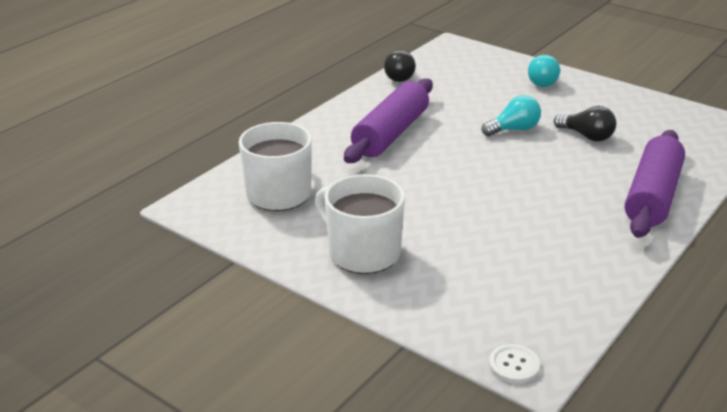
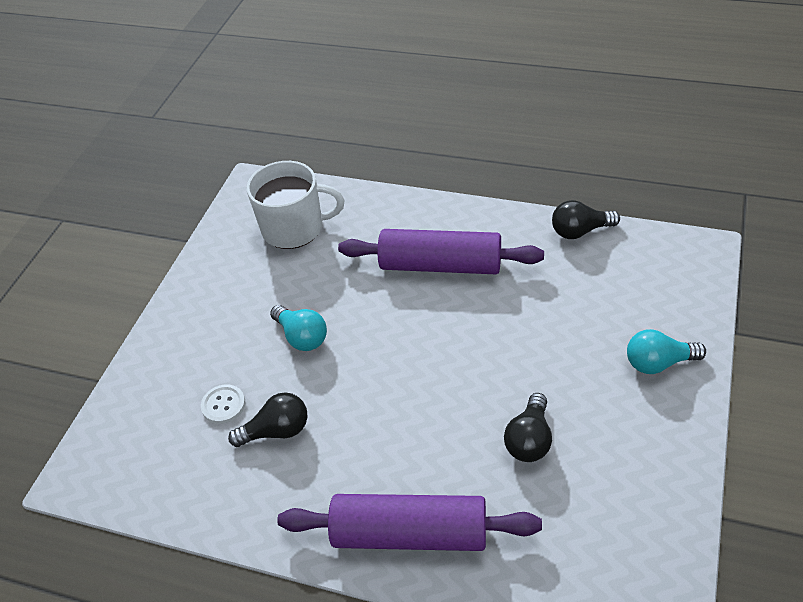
camera: 75 degrees right, 15 degrees up
(362, 252) = (218, 313): white mug -> none
(513, 129) = (507, 364): turquoise light bulb -> turquoise light bulb (302, 337)
(514, 365) = (80, 463): white button -> white button (223, 405)
(529, 240) = (277, 431): none -> black light bulb

